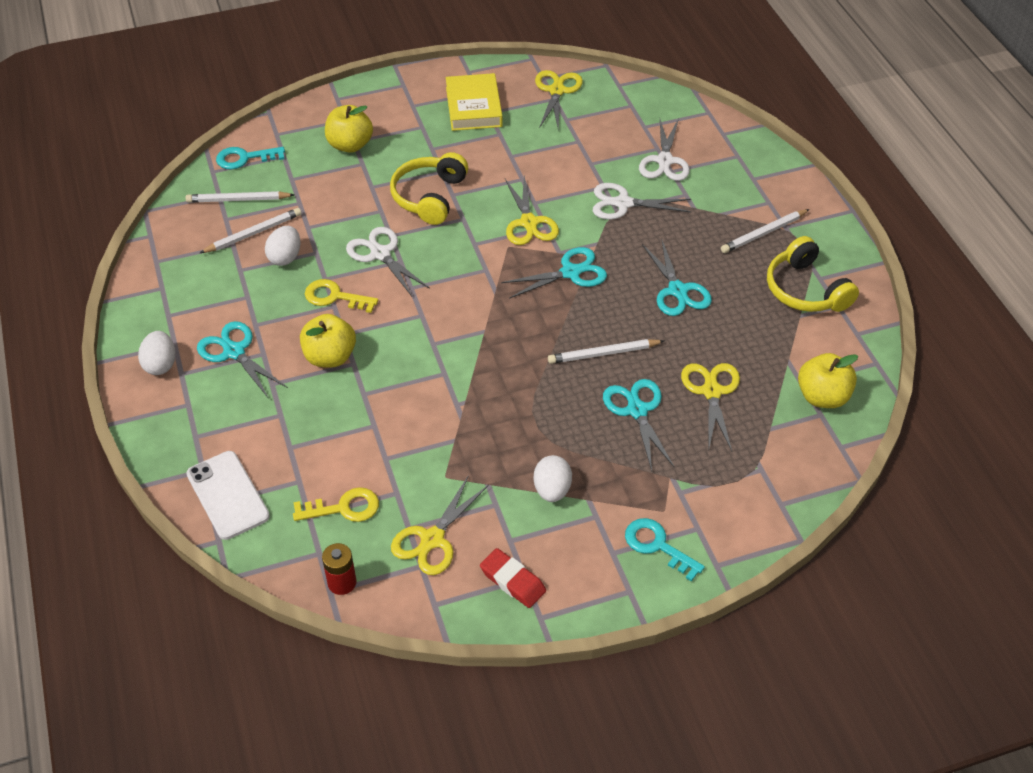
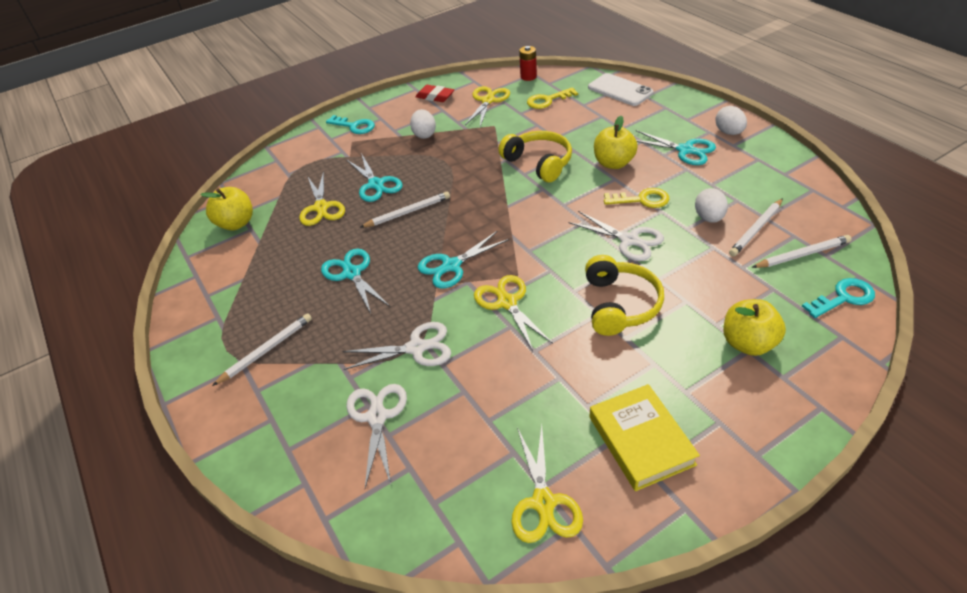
camera: 170 degrees right, 5 degrees down
(805, 290) = (234, 302): yellow headphones -> yellow headphones (539, 163)

